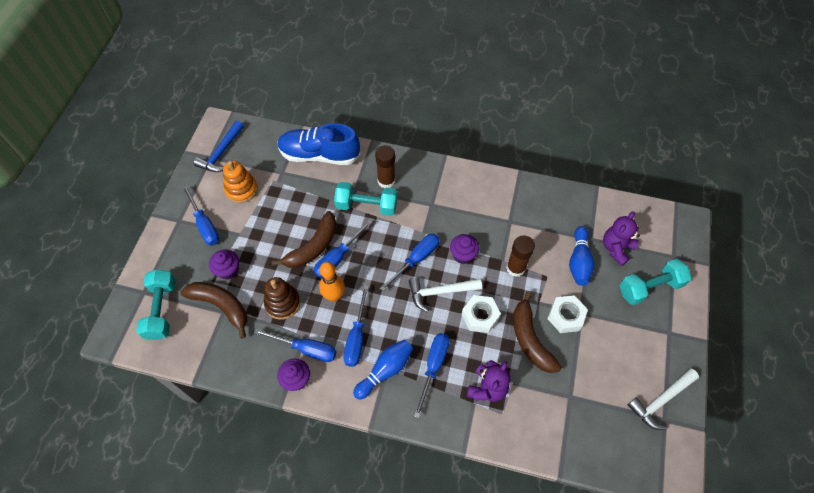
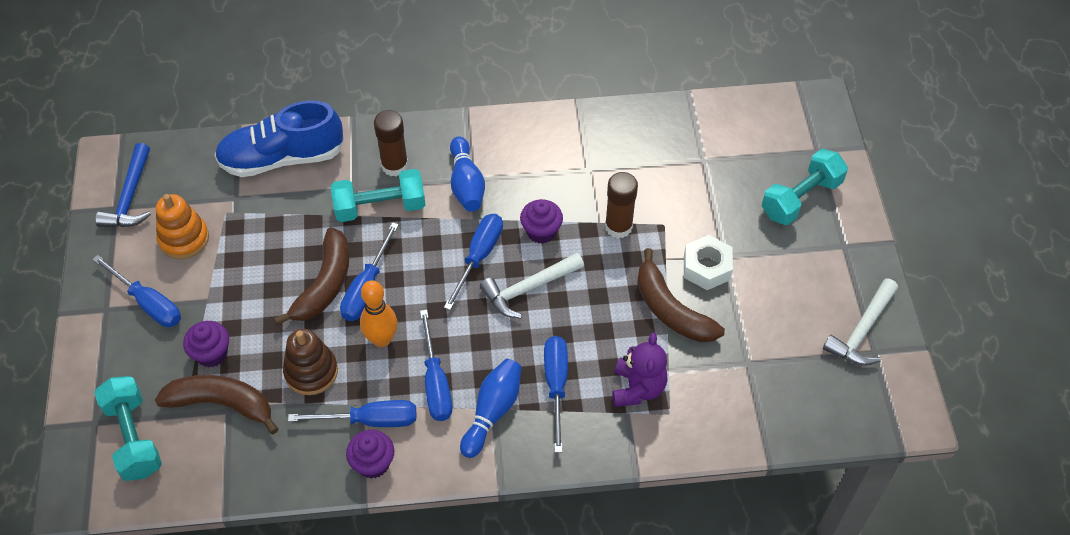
camera: 20 degrees left, 5 degrees down
(480, 316) = (594, 302): white nut -> none
(579, 261) = (699, 193): blue bowling pin -> blue bowling pin (466, 184)
(616, 248) = (741, 162): purple teddy bear -> none

